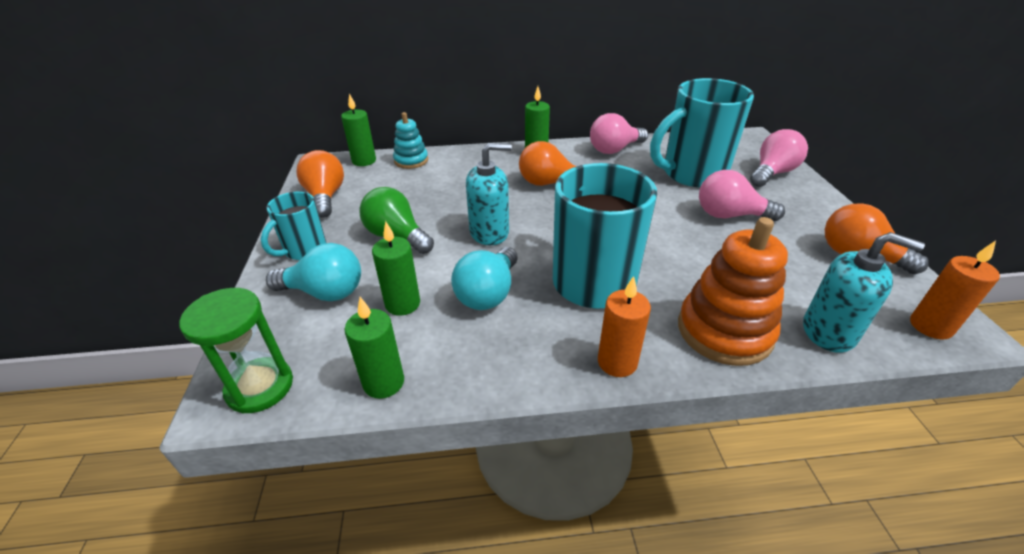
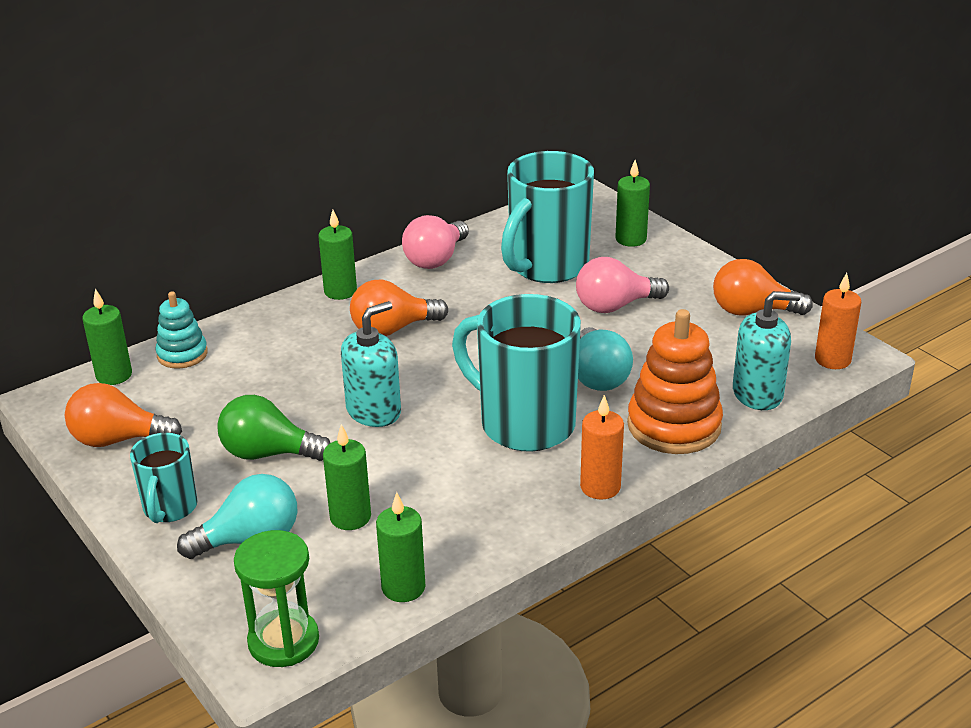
camera: 30 degrees left, 5 degrees down
(325, 197) = (118, 440): orange light bulb -> orange light bulb turned 45 degrees counterclockwise
(488, 293) = (431, 474): turquoise light bulb -> turquoise light bulb (598, 377)
(772, 173) = (631, 239): pink light bulb -> green candle

